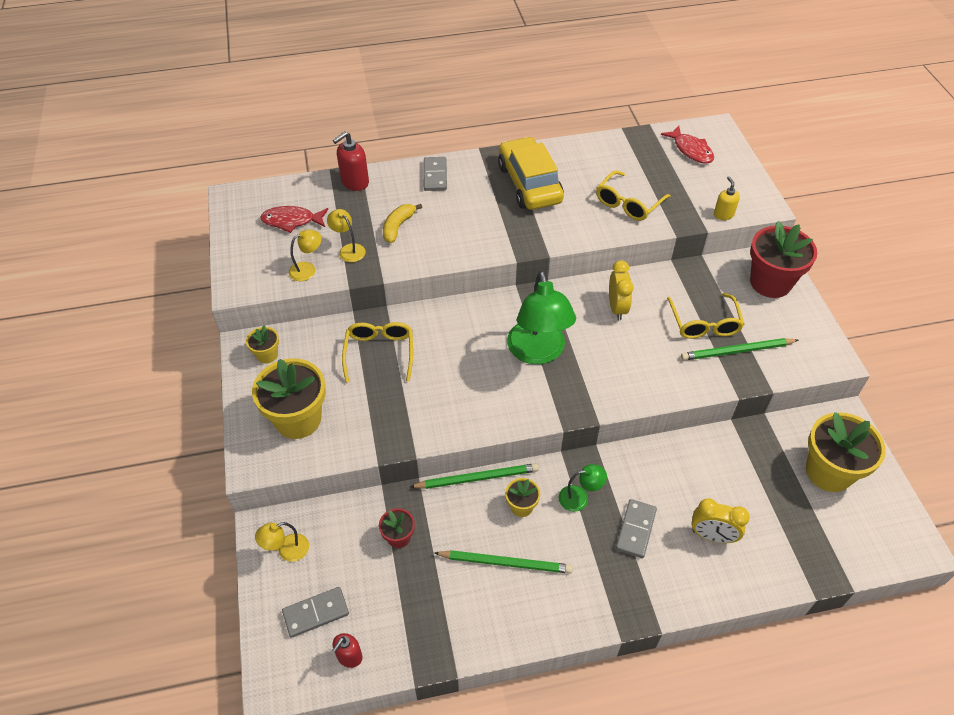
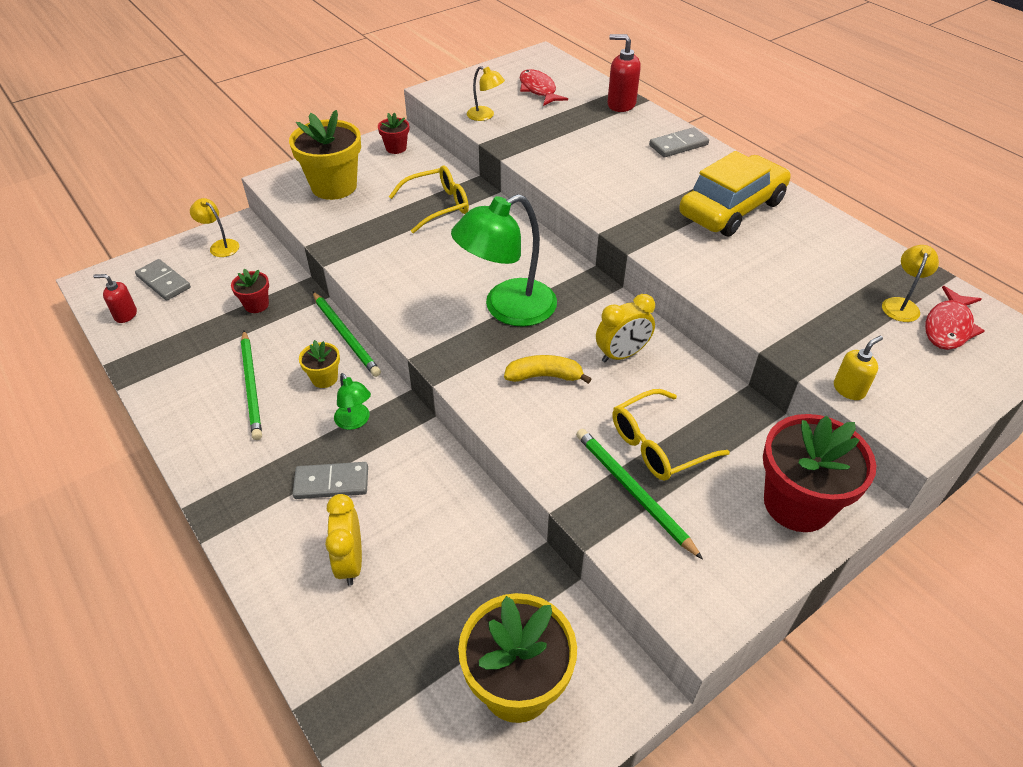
camera: 65 degrees right, 5 degrees down
(267, 355) = (396, 148): yellow flower pot -> red flower pot
(348, 249) = (528, 128): yellow lamp -> yellow lamp (901, 305)
(398, 227) = (583, 145): yellow banana -> yellow banana (544, 376)
(628, 203) = (778, 293): yellow glasses -> none

